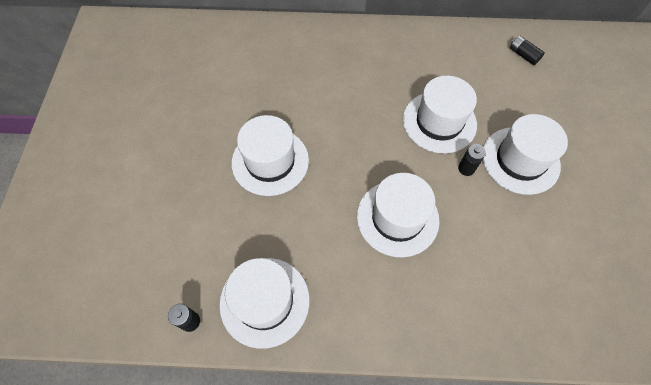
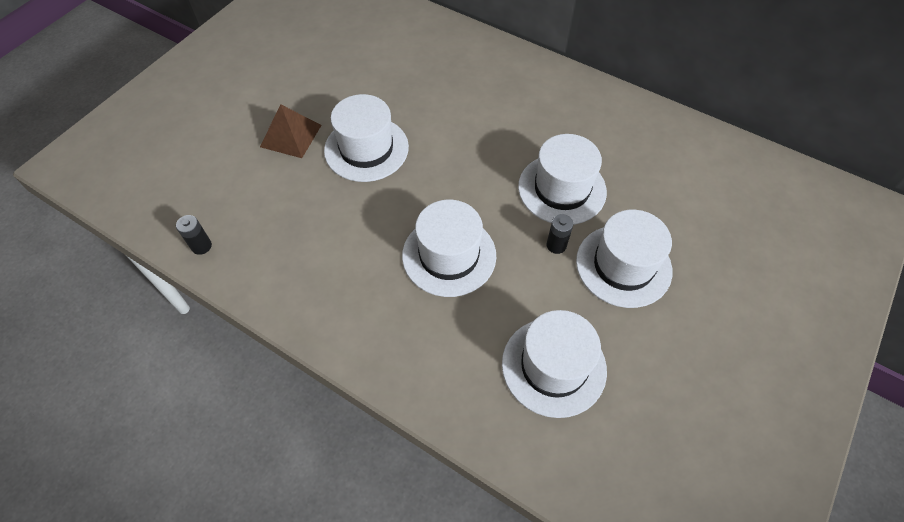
camera: 30 degrees right, 5 degrees down
(197, 181) = (290, 136): none -> brown pyramid
(264, 301) = (273, 263): white hat -> white hat (553, 366)
(523, 55) = (712, 166): black battery -> none

